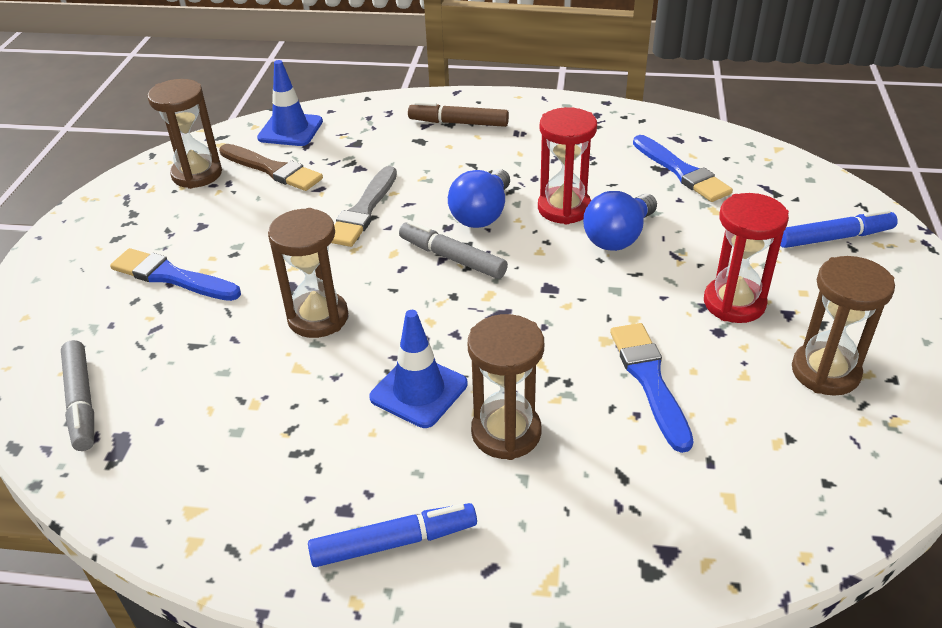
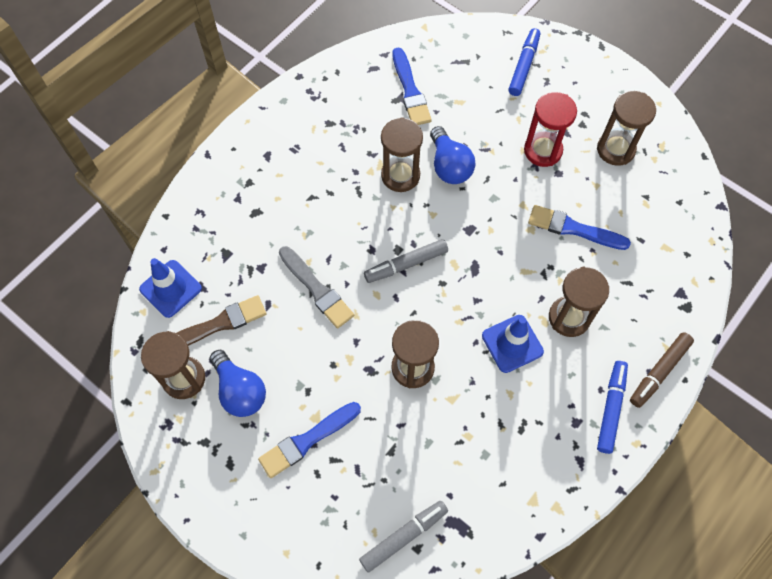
camera: 60 degrees left, 25 degrees up
(81, 401) = (403, 537): grey marker -> grey marker turned 45 degrees counterclockwise
(459, 123) = (253, 176): brown marker -> brown marker (659, 371)
(482, 214) = (373, 223): blue light bulb -> blue light bulb (240, 391)
(564, 208) = (400, 175): red hourglass -> brown hourglass
(681, 171) = (410, 91): blue brush -> blue brush turned 75 degrees clockwise

